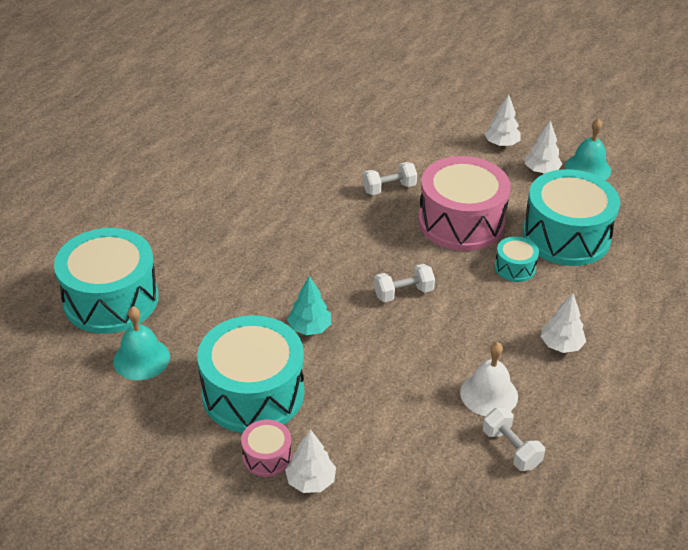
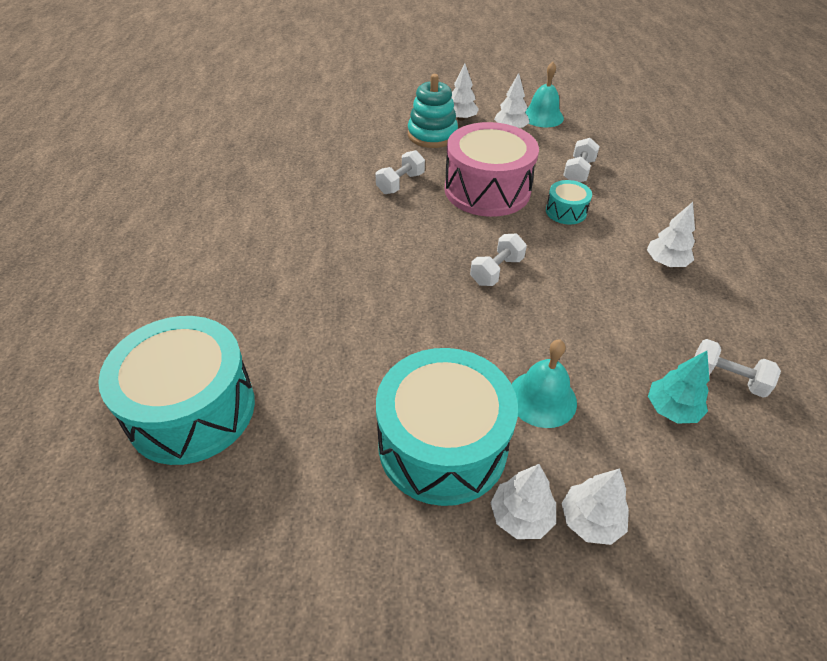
camera: 30 degrees left, 5 degrees up
(141, 359) = (282, 467): turquoise bell -> turquoise bell (542, 398)
(267, 456) = (521, 516): pink drum -> white tree
(309, 328) = (440, 343): turquoise tree -> turquoise tree (671, 409)
(458, 152) = (432, 135): none -> turquoise stacking toy
(489, 394) = (656, 334): white bell -> none
(566, 236) = (578, 172): turquoise drum -> white dumbbell

